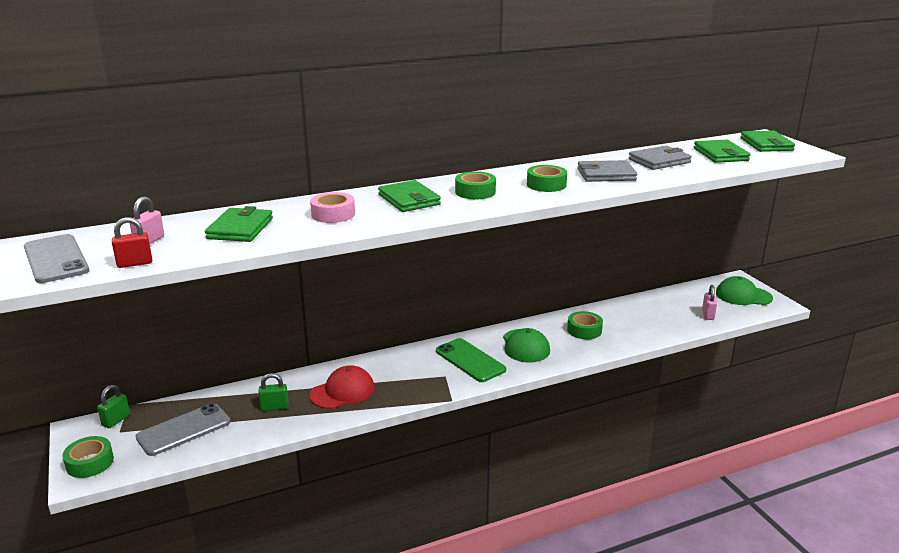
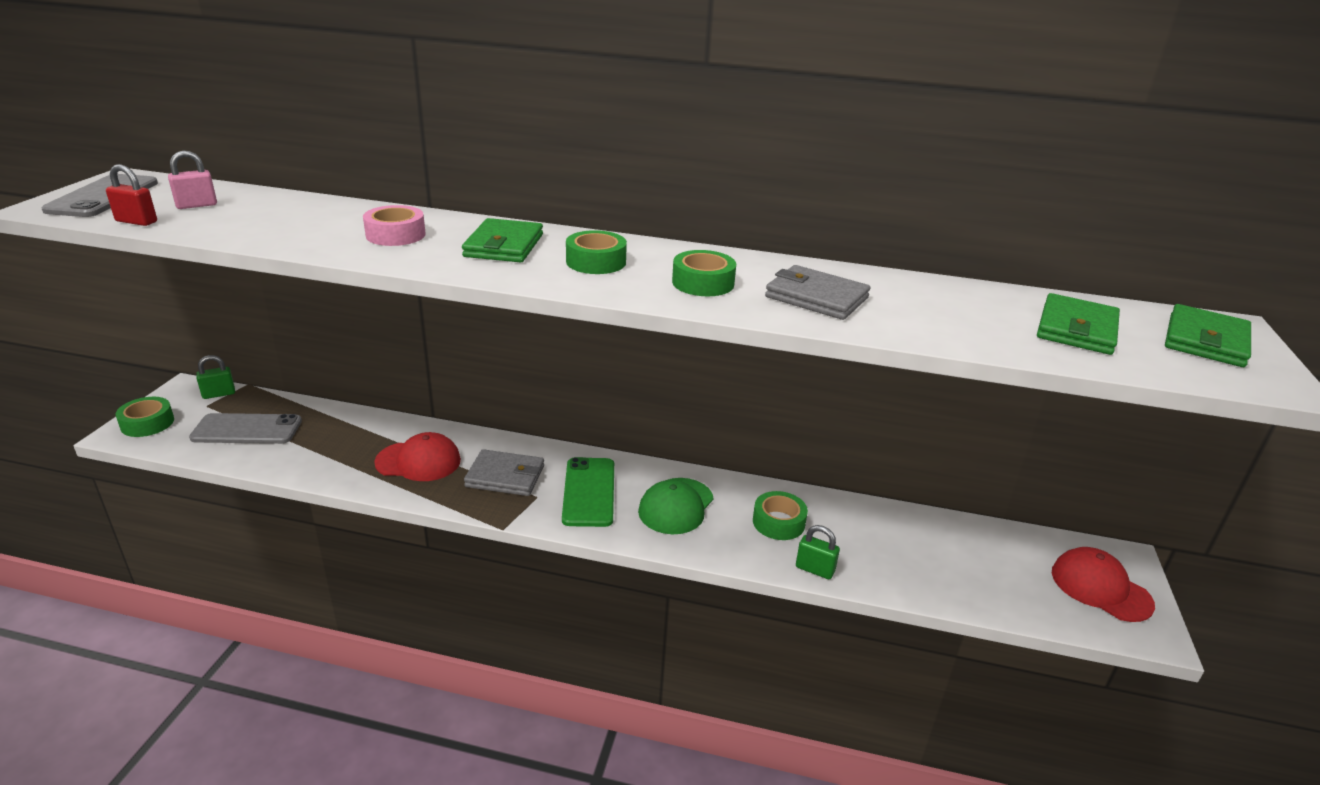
camera: 35 degrees right, 5 degrees up
(240, 229) = (286, 220): green wallet -> none
(274, 407) = (341, 446): green padlock -> green padlock (814, 569)
(659, 161) = (943, 305): grey wallet -> grey wallet (505, 476)
(708, 315) = (995, 588): pink padlock -> none
(743, 296) = (1100, 588): green cap -> red cap

